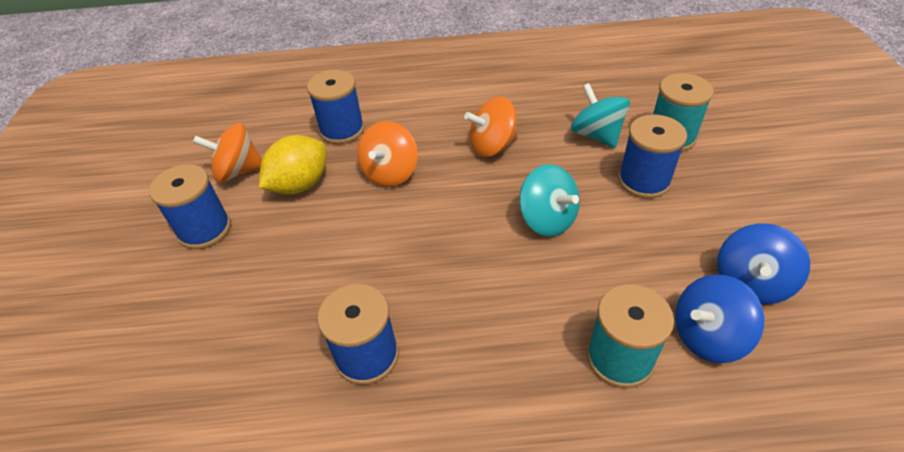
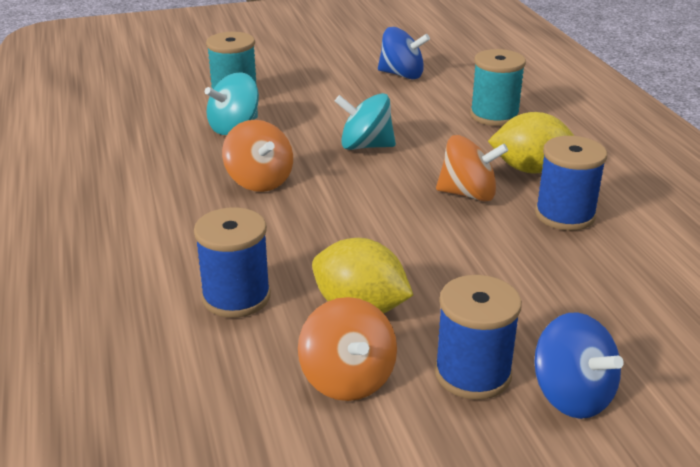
camera: 105 degrees left, 15 degrees down
(390, 173) = (320, 241): orange spinning top -> orange spinning top (468, 194)
(469, 354) = (530, 169): none -> yellow lemon
(547, 219) = (365, 146): turquoise spinning top -> turquoise spinning top turned 120 degrees counterclockwise
(644, 181) = (300, 107): blue spool -> none
(707, 336) = (457, 89): blue spinning top -> blue spinning top (572, 395)

